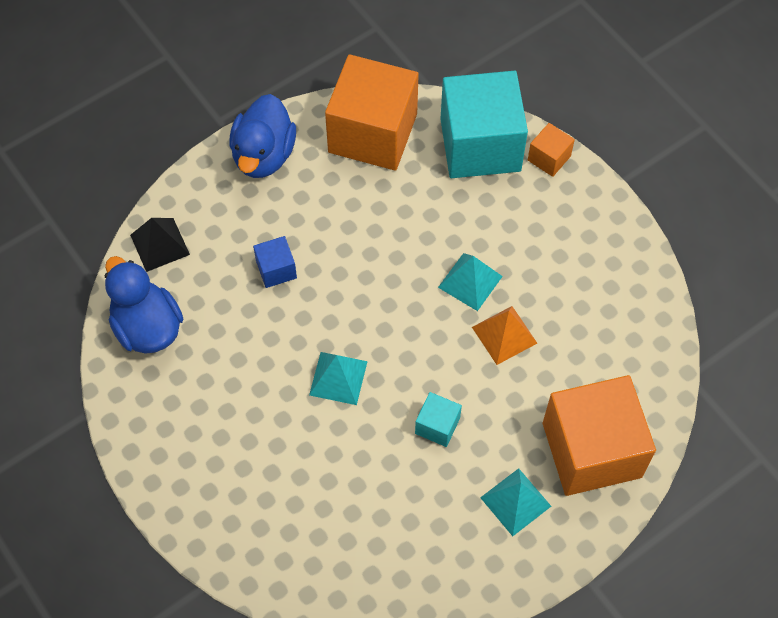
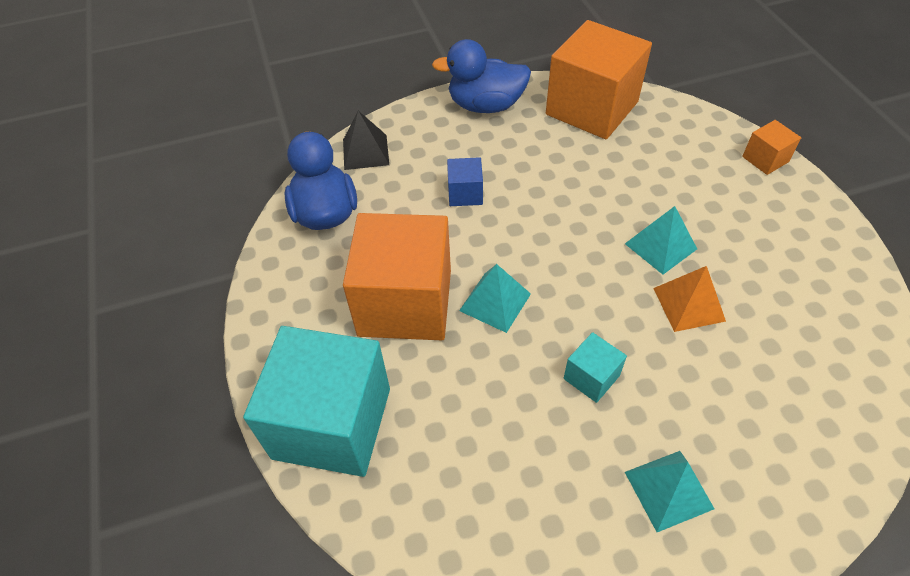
camera: 20 degrees right, 10 degrees down
(264, 155) = (485, 105): blue duck -> blue duck turned 60 degrees clockwise
(480, 145) = (695, 136): turquoise cube -> turquoise cube (332, 423)
(591, 450) = (777, 455): orange cube -> orange cube (405, 303)

